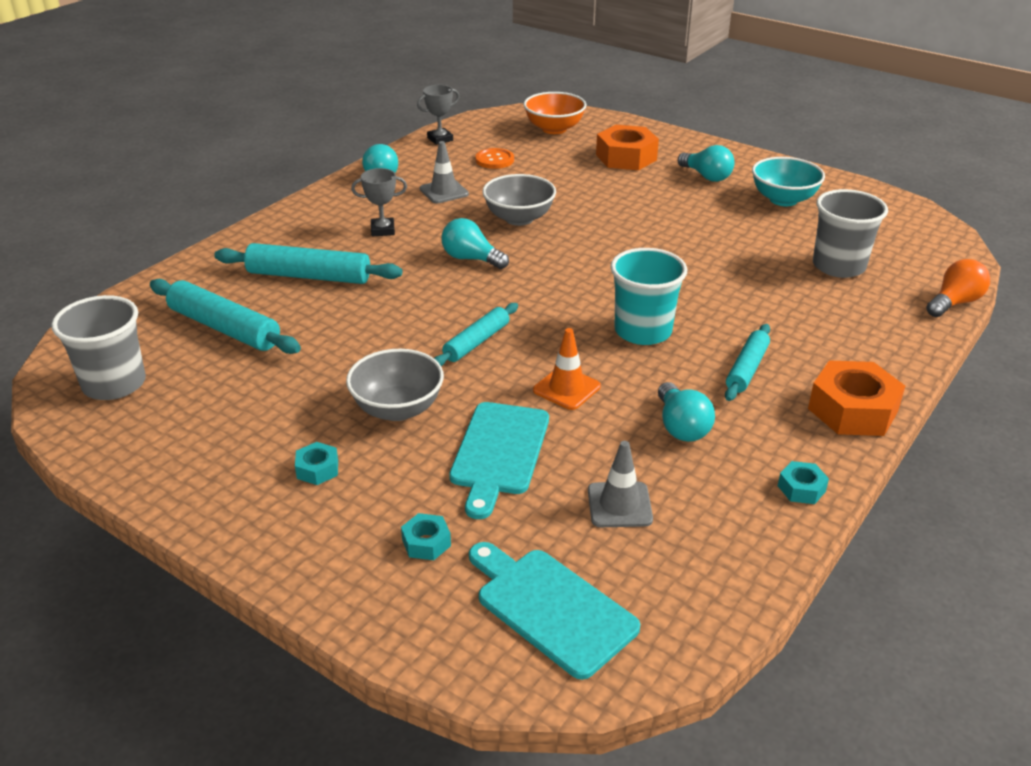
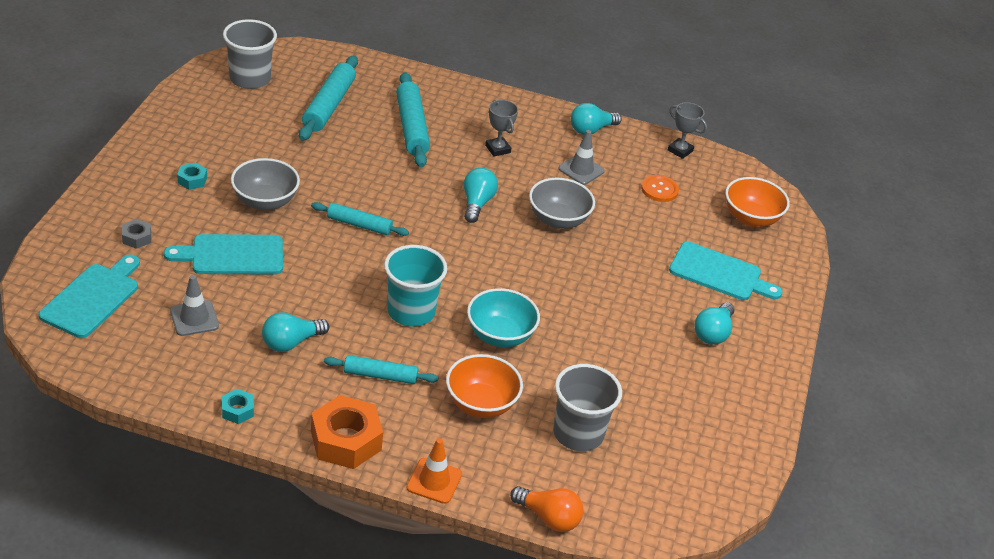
camera: 65 degrees right, 5 degrees up
(426, 543) = (137, 238): turquoise nut -> grey nut
(566, 388) = (317, 278): orange traffic cone -> orange traffic cone (434, 481)
(626, 157) = (719, 273): orange nut -> turquoise cutting board
(783, 199) = (695, 392): turquoise bowl -> turquoise bowl (500, 335)
(795, 312) = (481, 404): none -> orange bowl

